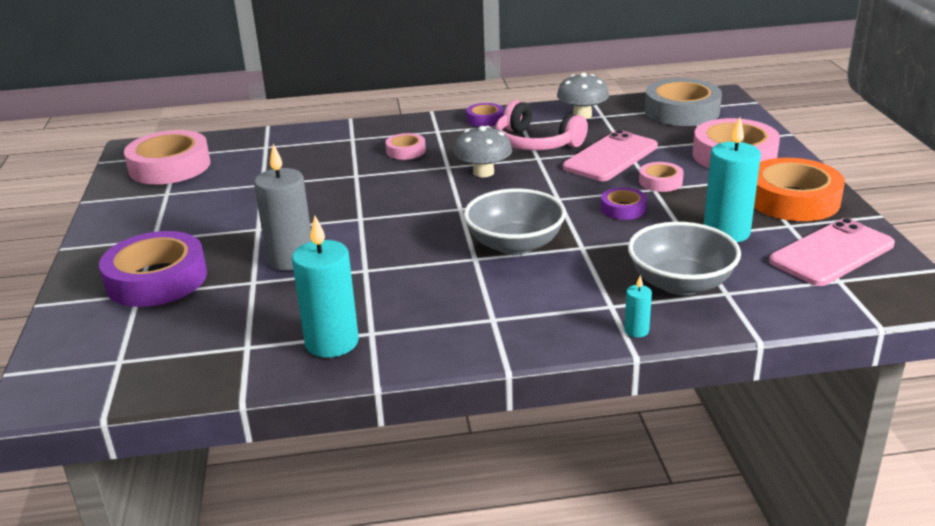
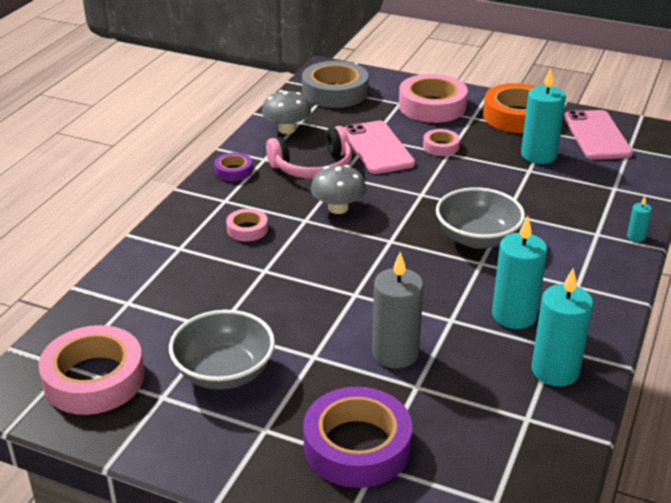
camera: 60 degrees left, 5 degrees up
(403, 298) = (514, 315): none -> turquoise candle
(623, 209) = (466, 176): purple tape -> none
(680, 283) = (590, 198): grey bowl -> grey bowl (224, 372)

